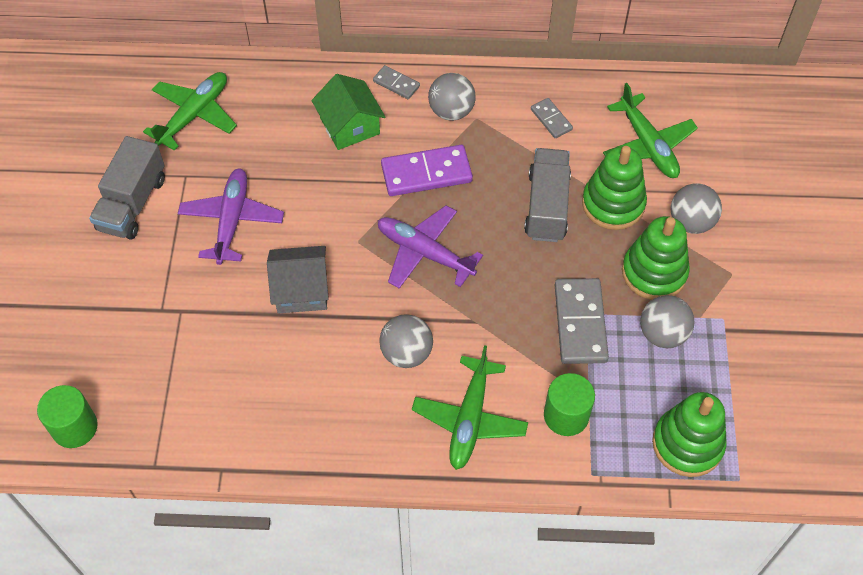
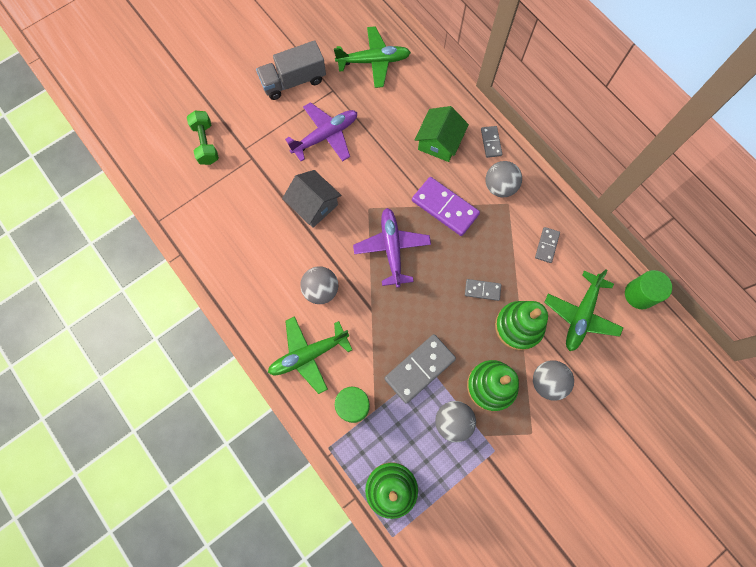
camera: 50 degrees right, 15 degrees up
(74, 427) = (149, 167): green cylinder -> green cylinder (639, 294)
(111, 345) = (206, 143): none -> green dumbbell
(546, 206) = (482, 290): grey truck -> grey domino

